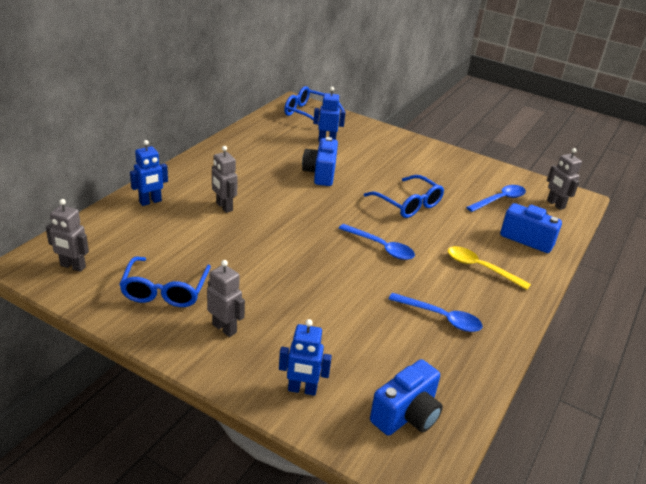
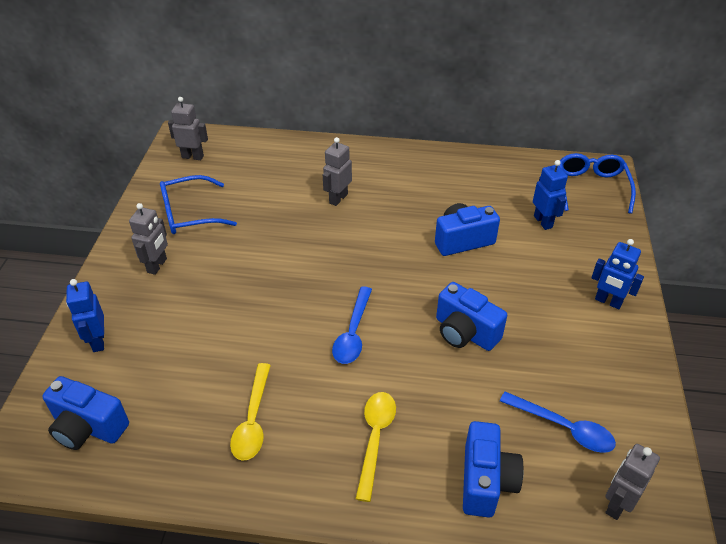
camera: 70 degrees right, 10 degrees up
(72, 266) = (192, 156): grey robot -> grey robot turned 105 degrees clockwise
(150, 202) = (311, 155): blue robot -> blue robot (608, 301)
(408, 204) = (465, 332): blue glasses -> blue camera
(440, 317) = (253, 420): blue spoon -> yellow spoon

